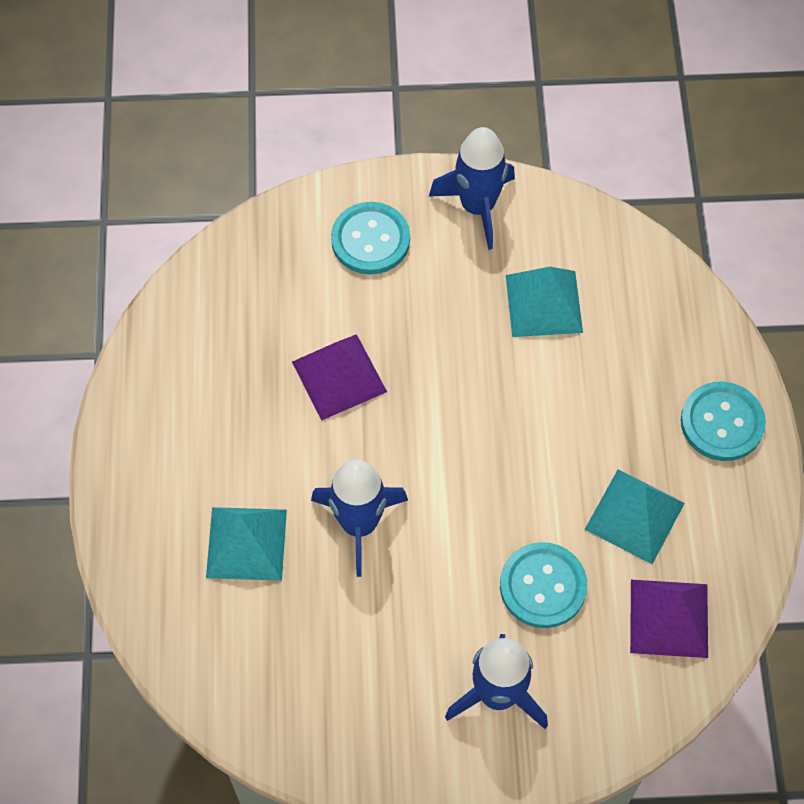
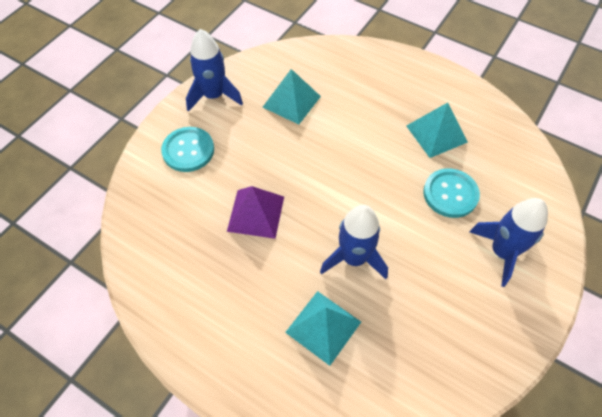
camera: 55 degrees left, 5 degrees down
(669, 618) = (502, 152): purple pyramid -> none
(722, 422) = (410, 74): turquoise button -> none

